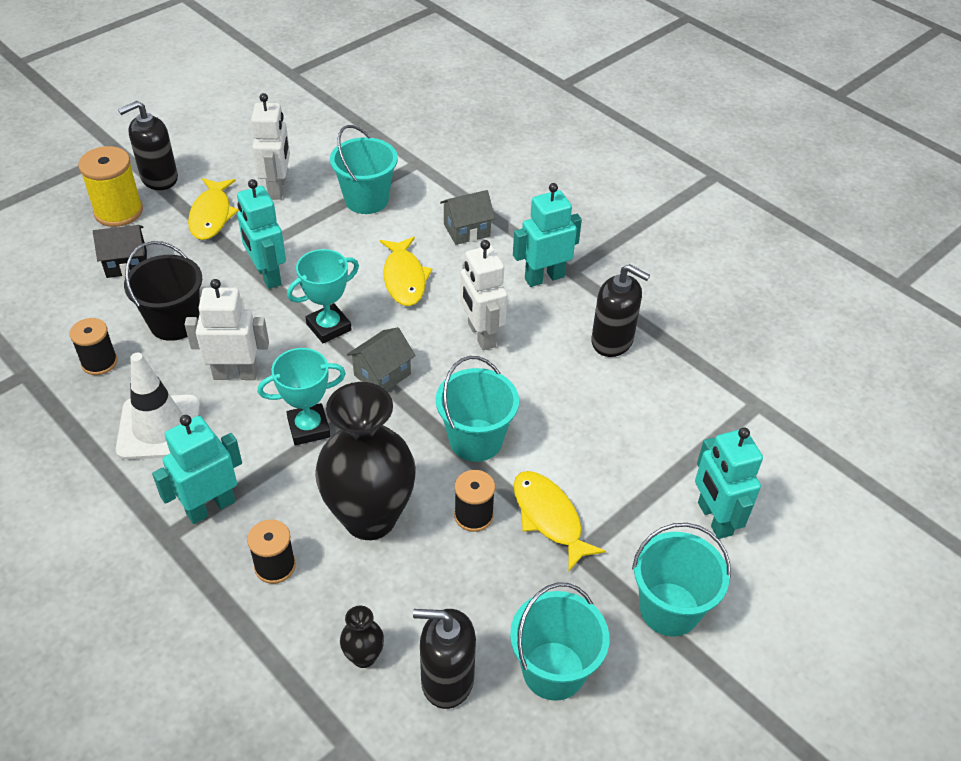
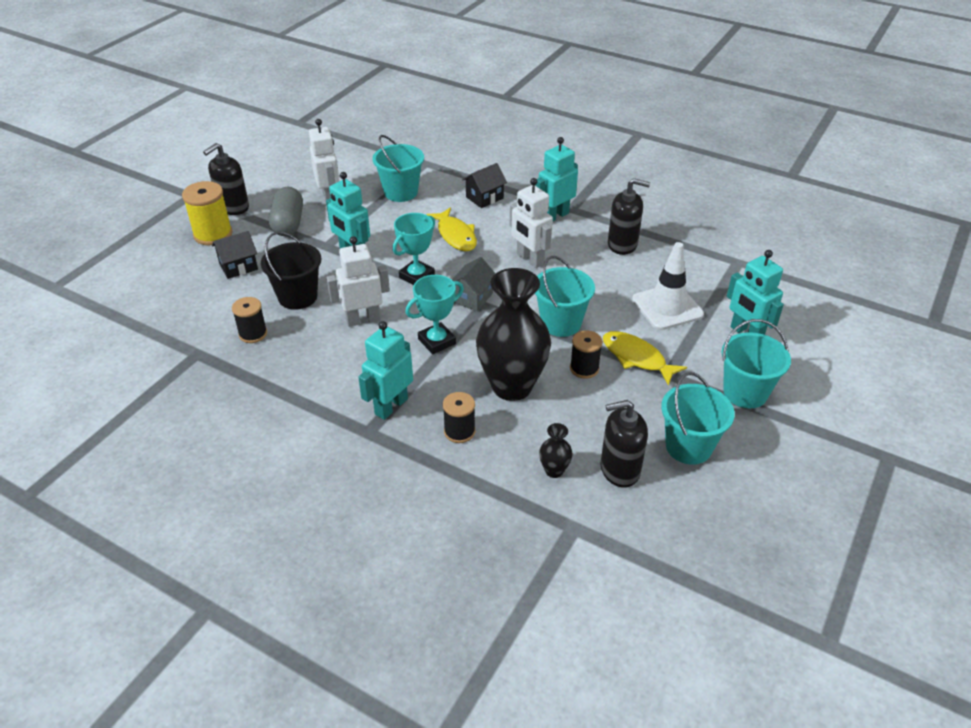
camera: 15 degrees left, 5 degrees down
(159, 427) = (323, 365): white traffic cone -> white traffic cone (667, 307)
(212, 215) = (288, 223): yellow fish -> grey capsule
(467, 230) = (484, 198): grey house -> black house

